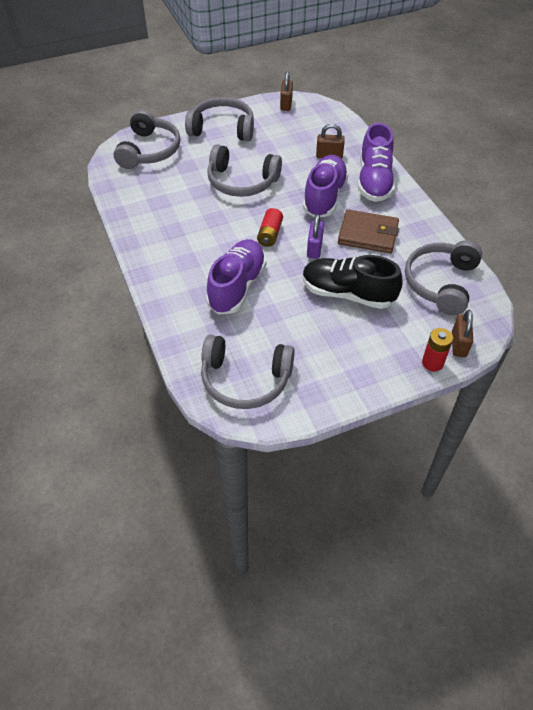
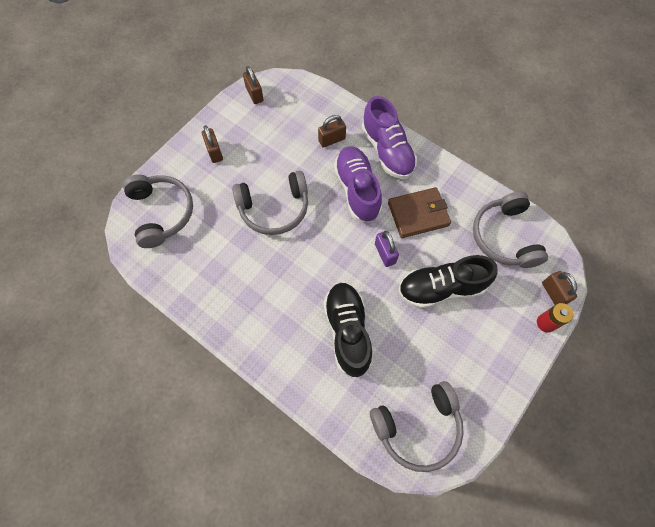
camera: 30 degrees left, 15 degrees up
(222, 128) = (214, 152): grey headphones -> brown padlock
(237, 286) = (347, 331): purple shoe -> black shoe
(270, 234) = (338, 257): red battery -> none

